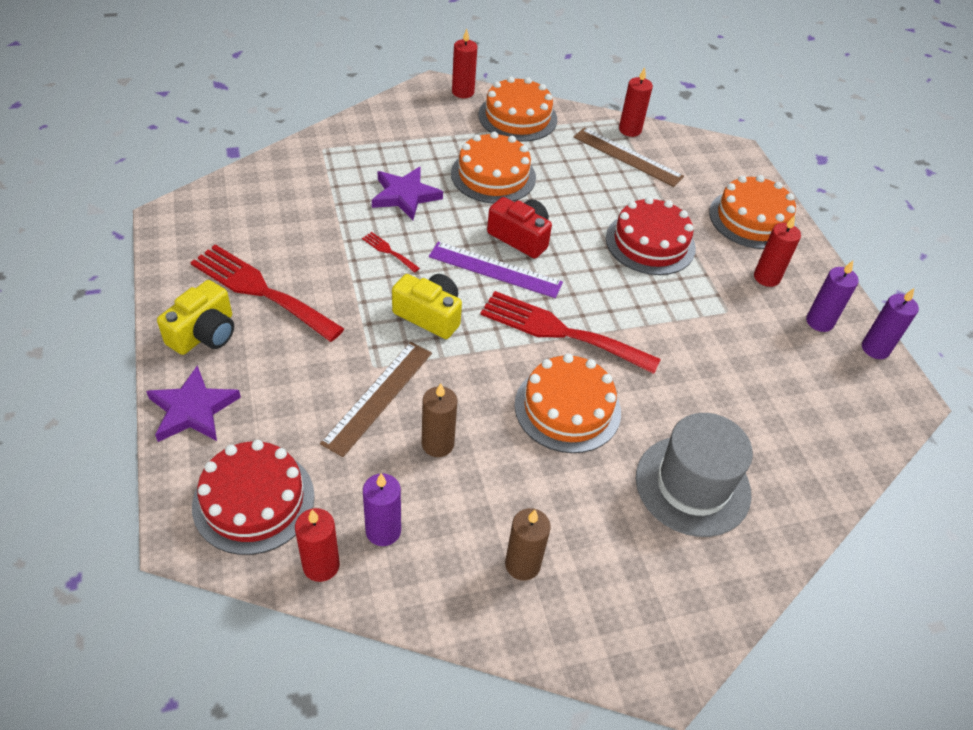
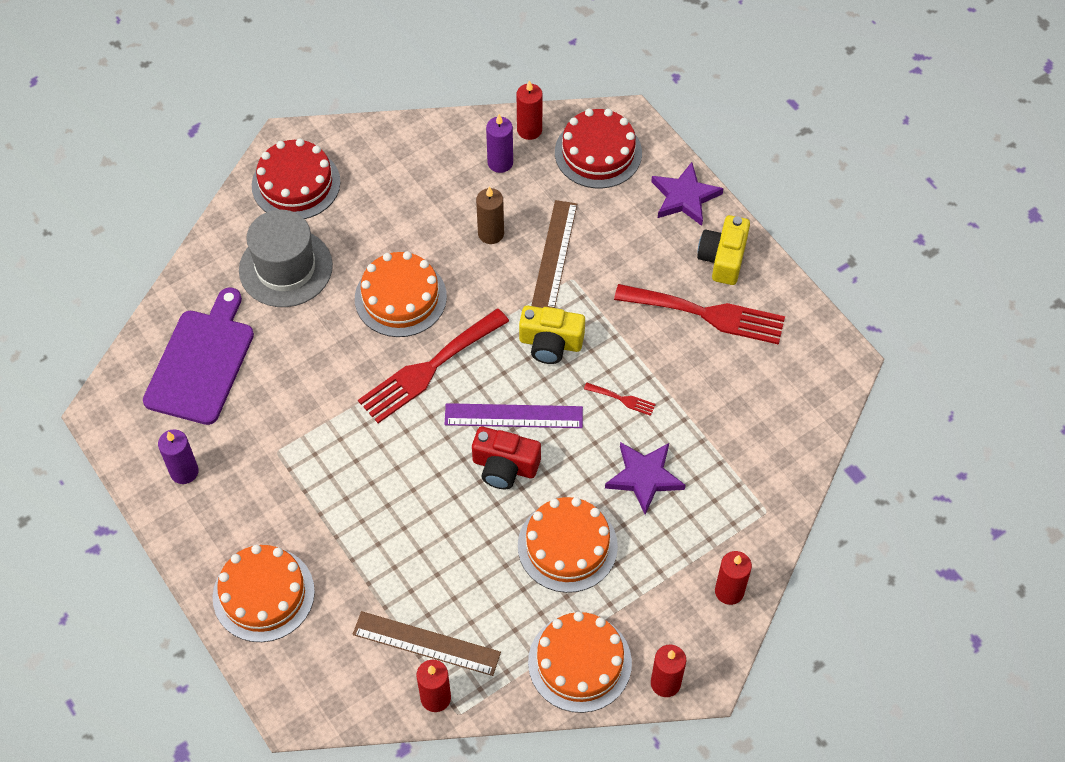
camera: 165 degrees right, 10 degrees up
(522, 564) = (396, 173): brown candle -> none
(560, 332) = (429, 369): red fork -> red fork turned 135 degrees clockwise
(650, 243) = (370, 511): red cake -> red cake (296, 184)
(766, 277) = (241, 510): red candle -> red candle (729, 591)
(800, 413) = (201, 362): none -> purple cutting board
(875, 349) = (129, 458): purple candle -> none

